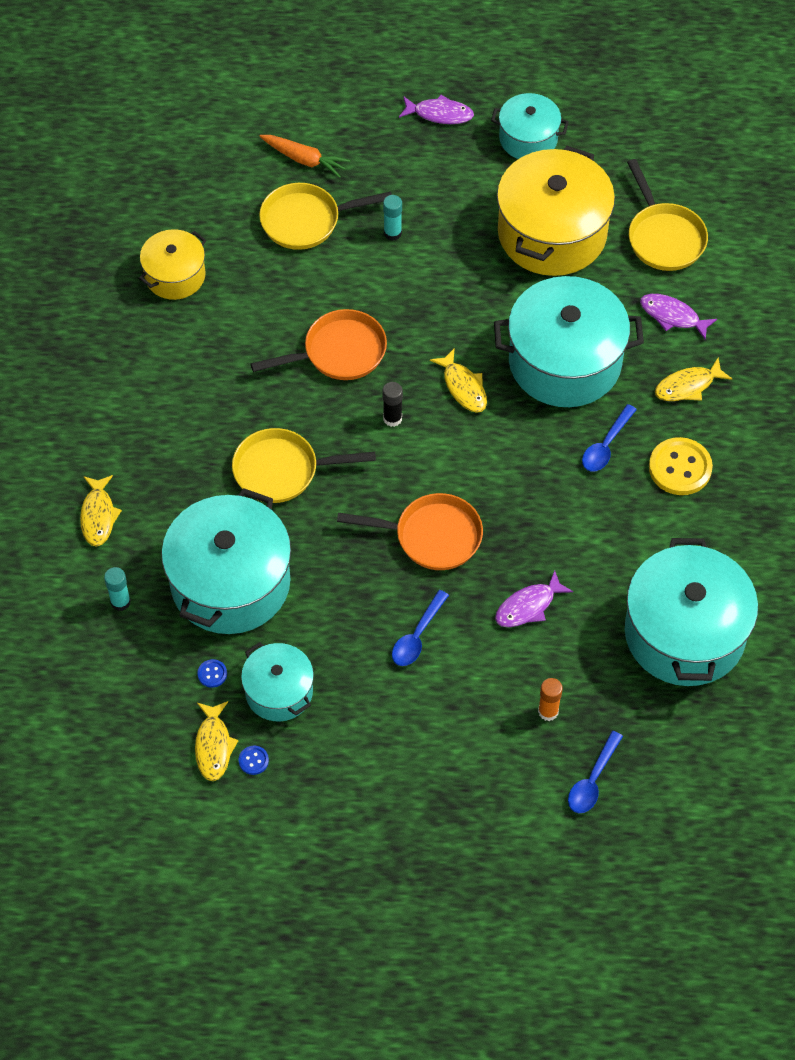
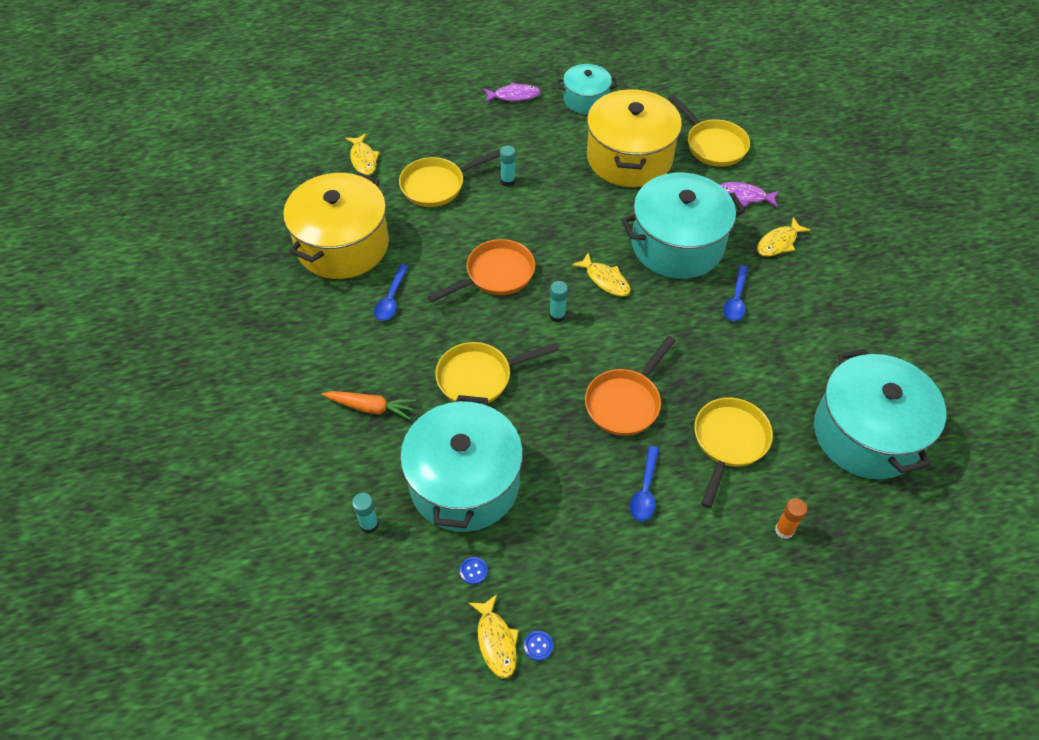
camera: 15 degrees left, 5 degrees down
(98, 516) = (328, 452): yellow fish -> yellow fish (363, 159)
(175, 275) = (342, 245): yellow pot -> yellow pot, size x1.81
(279, 691) = (540, 572): turquoise pot -> none
(304, 159) = (421, 144): orange carrot -> orange carrot (370, 407)
(392, 418) = (557, 316): black glue stick -> turquoise glue stick
(432, 536) = (625, 402): orange pan -> orange pan turned 135 degrees clockwise
(528, 606) = (729, 442): purple fish -> yellow pan
(592, 780) = (849, 583): blue spoon -> blue spoon (391, 299)
(680, 468) = (801, 304): yellow button -> none

